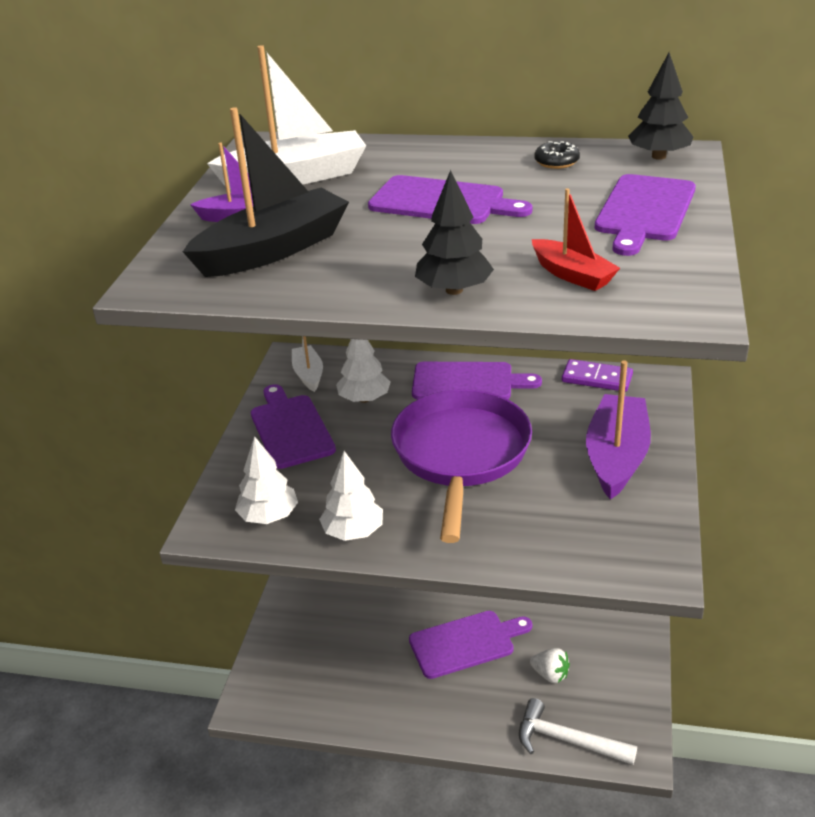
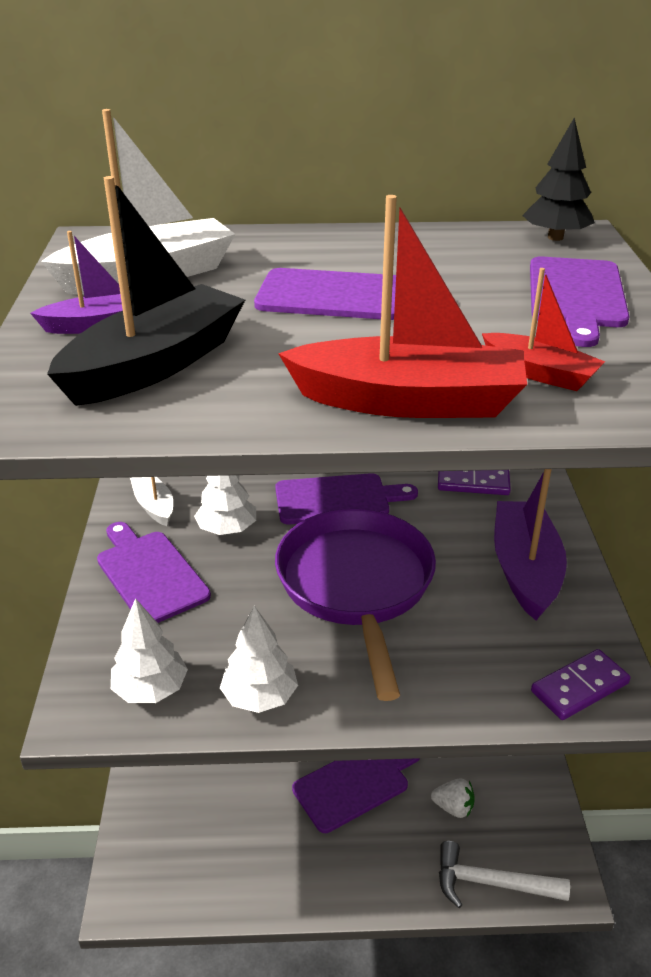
camera: 15 degrees left, 0 degrees up
(454, 290) = (408, 401): black tree -> red boat
(556, 162) = (448, 247): black donut -> none
(628, 557) = (580, 687): none -> purple domino

